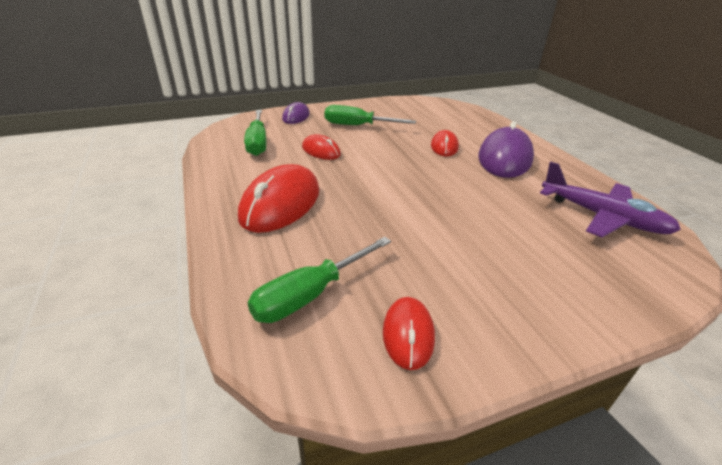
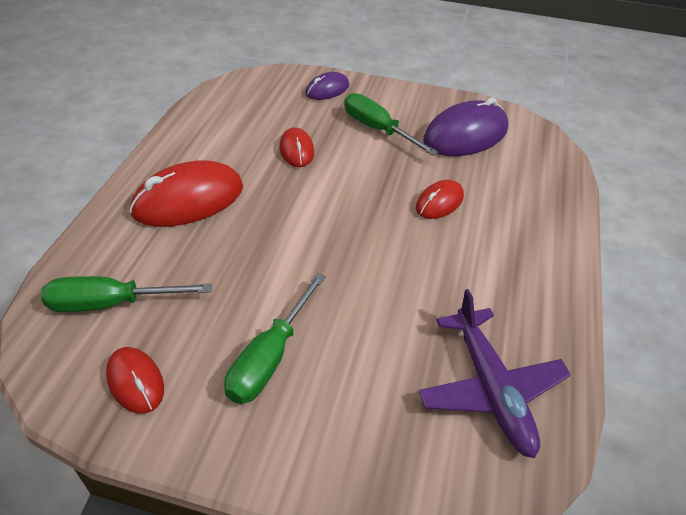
camera: 35 degrees right, 10 degrees up
(257, 143) = (249, 114): green screwdriver -> green screwdriver (270, 357)
(408, 334) = (135, 381): red mouse -> red mouse turned 75 degrees counterclockwise
(504, 158) = (492, 253): purple mouse -> purple mouse (465, 135)

